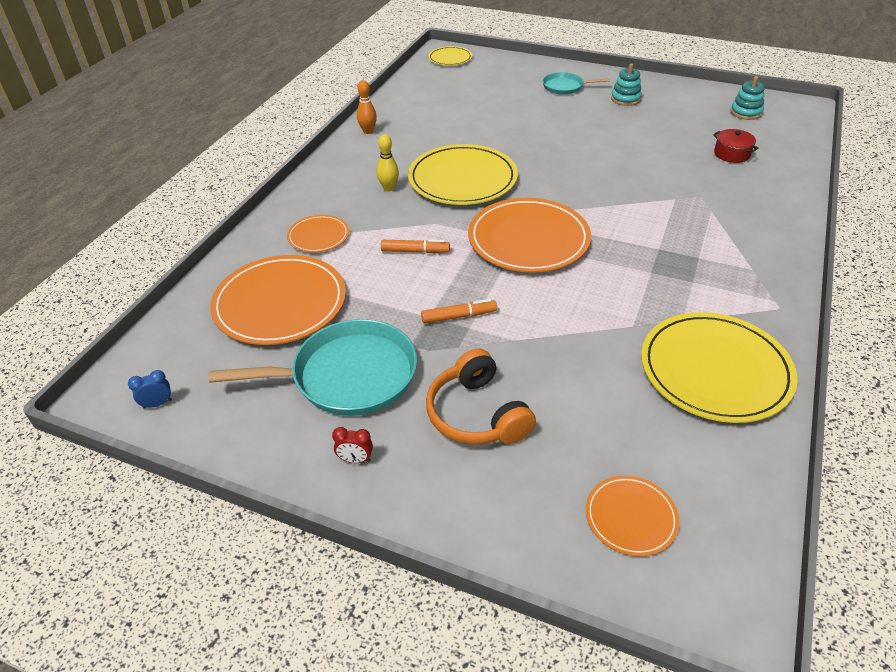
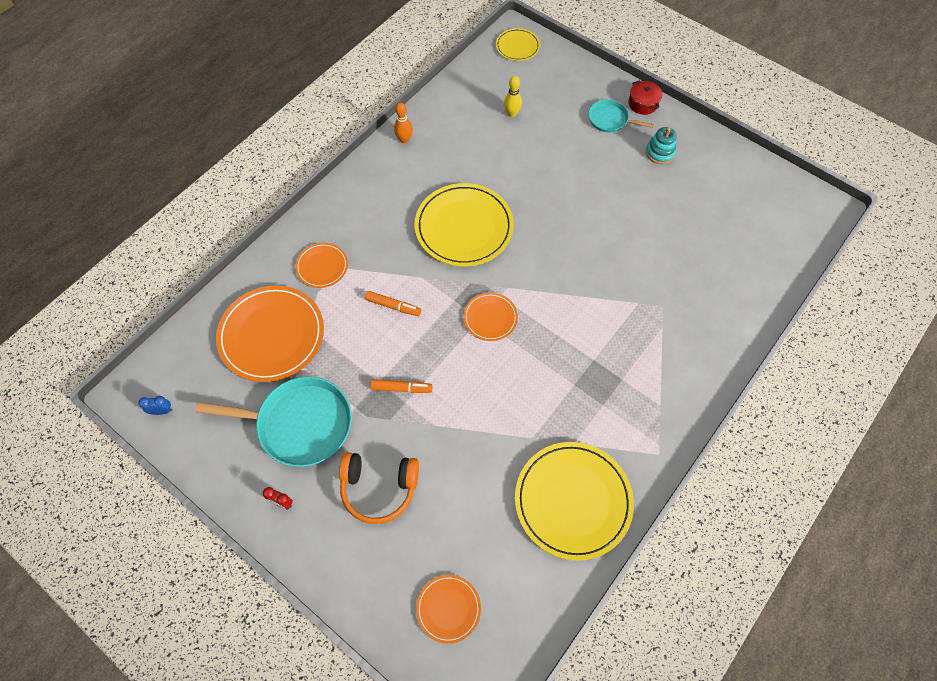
camera: 15 degrees right, 20 degrees up
(389, 188) = (397, 222): yellow bowling pin -> yellow bowling pin (512, 113)
(477, 414) = (379, 488): orange headphones -> orange headphones turned 75 degrees counterclockwise
(528, 239) = (490, 318): orange plate -> orange plate, size x0.52
(731, 154) = (720, 258): red pot -> red pot (643, 104)
(746, 112) = (766, 203): turquoise stacking toy -> none

